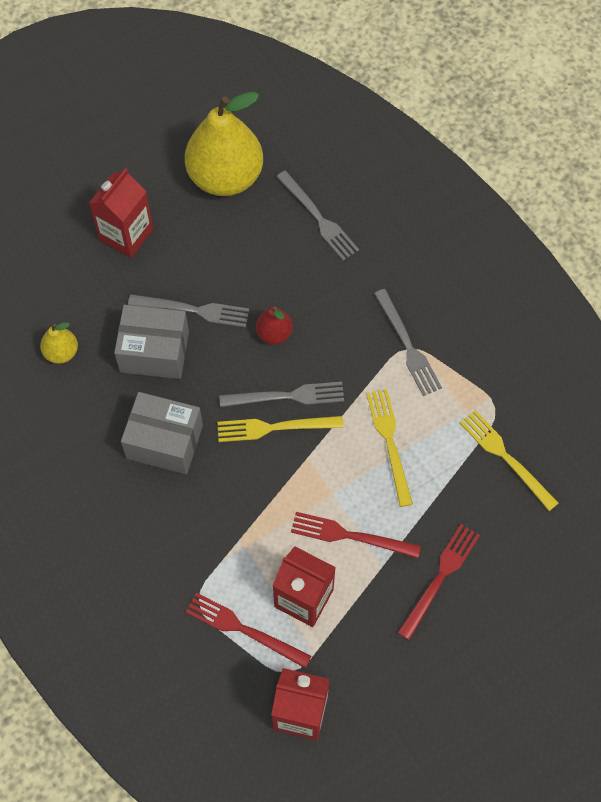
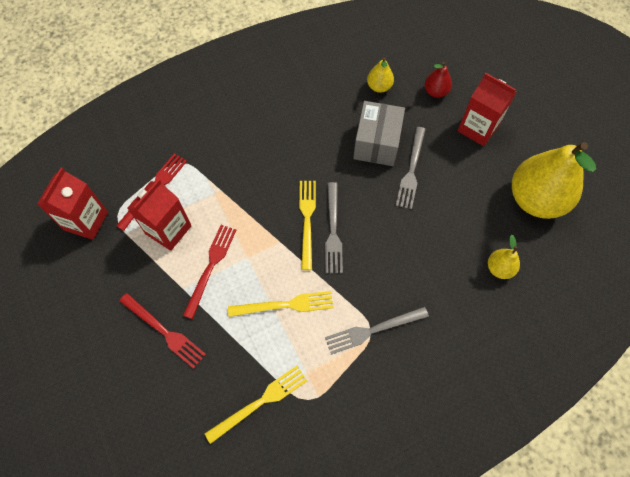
camera: 95 degrees right, 0 degrees up
(164, 442) = (303, 147): grey box -> none
(274, 333) = (389, 226): red pear -> red pear (435, 92)
(318, 218) = (499, 268): grey fork -> yellow pear

